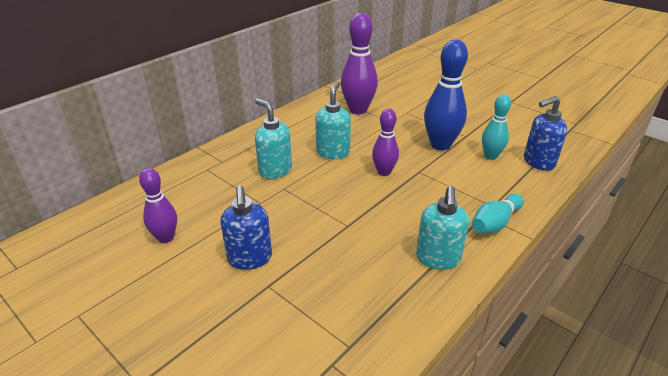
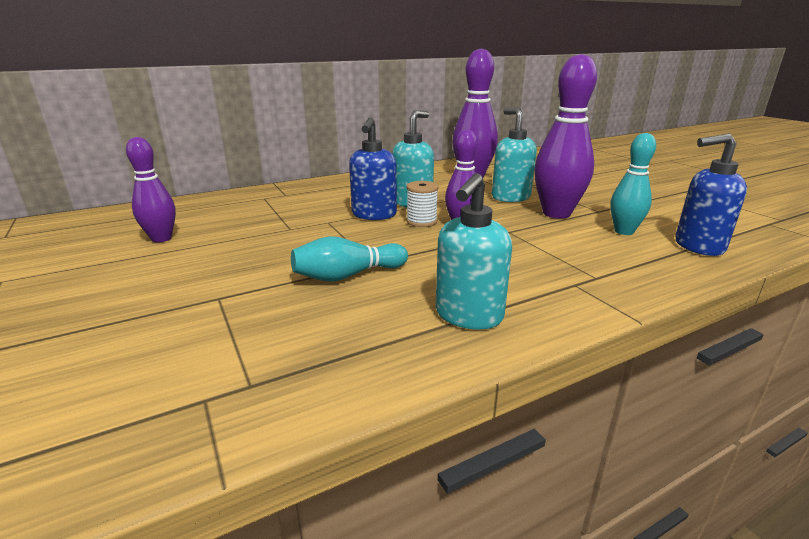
camera: 20 degrees right, 10 degrees down
(250, 258) = (225, 270): blue soap dispenser -> blue soap dispenser (374, 215)
(275, 170) = (333, 207): turquoise soap dispenser -> turquoise soap dispenser (510, 197)
(353, 173) = (421, 221): none -> white spool
(440, 145) = (556, 213): blue bowling pin -> purple bowling pin
(495, 223) = (587, 295): turquoise bowling pin -> turquoise bowling pin (348, 275)

